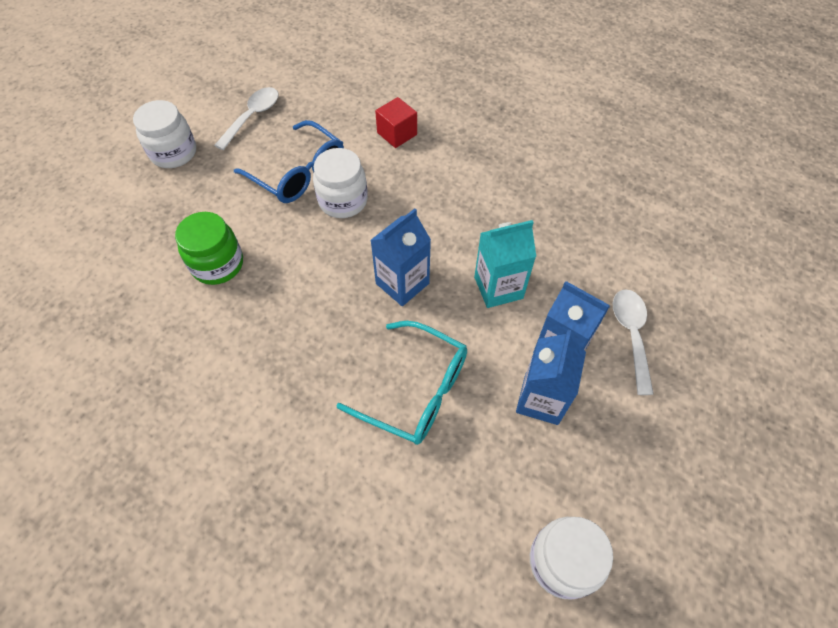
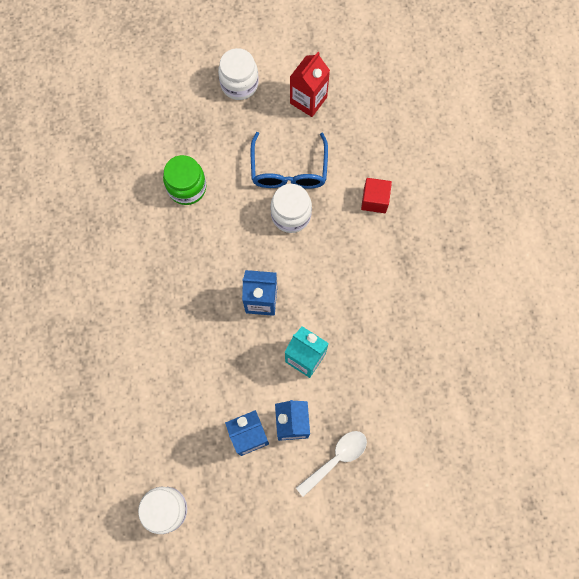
camera: 50 degrees right, 15 degrees up
(252, 117) = (308, 100): white spoon -> red carton
(416, 391) = (199, 364): turquoise glasses -> none

